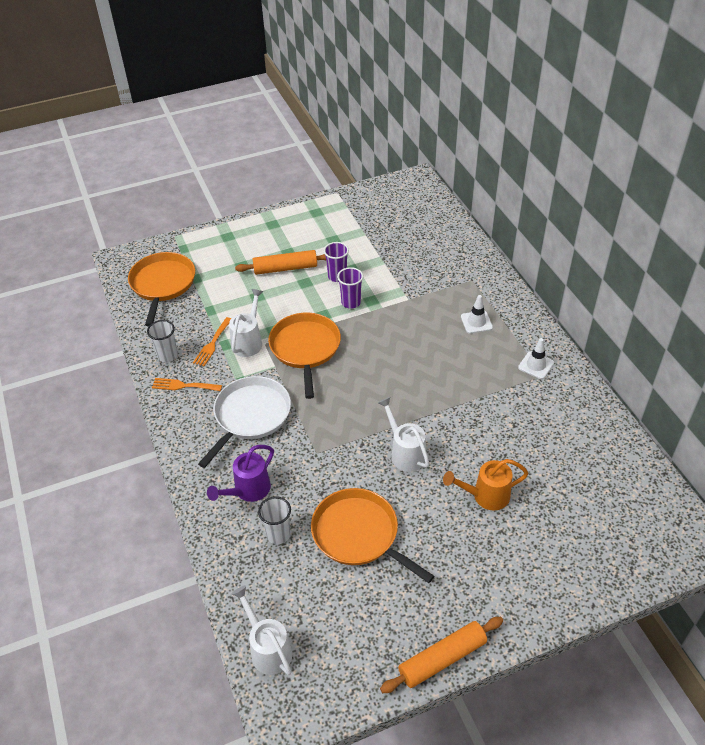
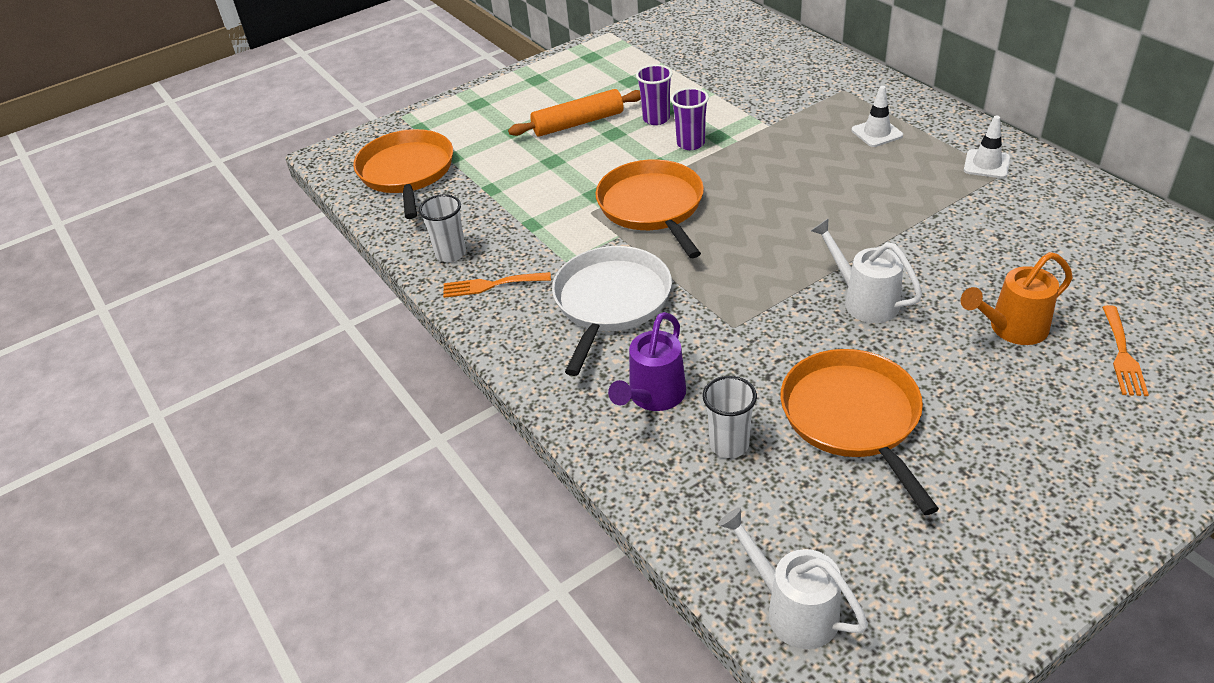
camera: 10 degrees left, 5 degrees down
(212, 344) = (512, 227): orange fork -> orange fork (1122, 355)
(248, 341) = (565, 214): white watering can -> none
(358, 534) = (853, 418): orange pan -> orange pan turned 45 degrees clockwise
(442, 659) = (1077, 558): orange rolling pin -> none

